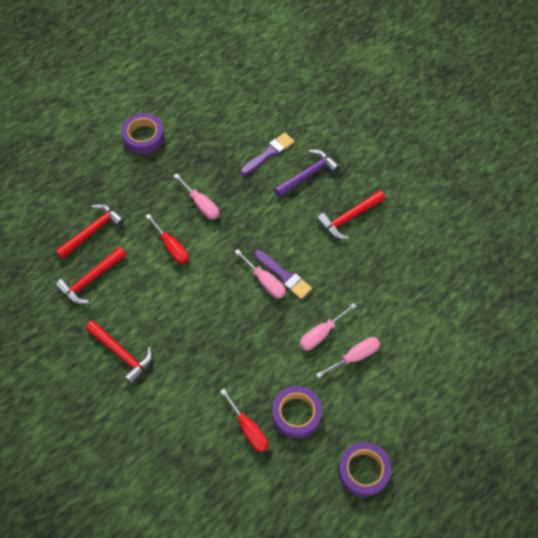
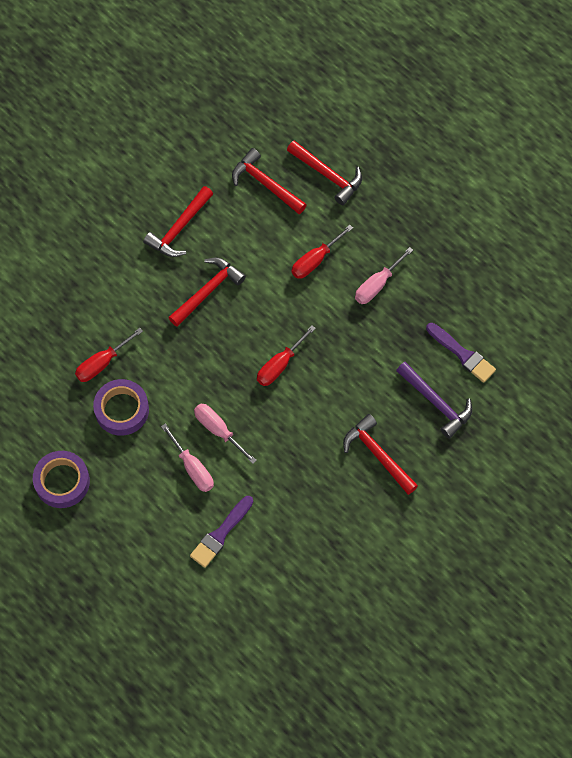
camera: 85 degrees right, 5 degrees up
(143, 137) = (467, 208): purple tape -> none
(188, 334) = (207, 291): none -> red hammer
(265, 282) = (279, 365): pink screwdriver -> red screwdriver
(284, 276) = (289, 385): purple brush -> purple brush (220, 534)

